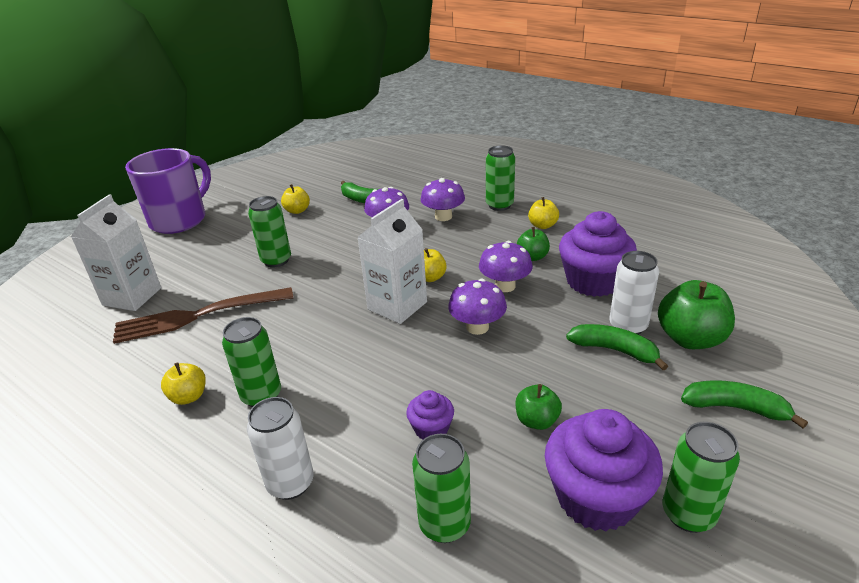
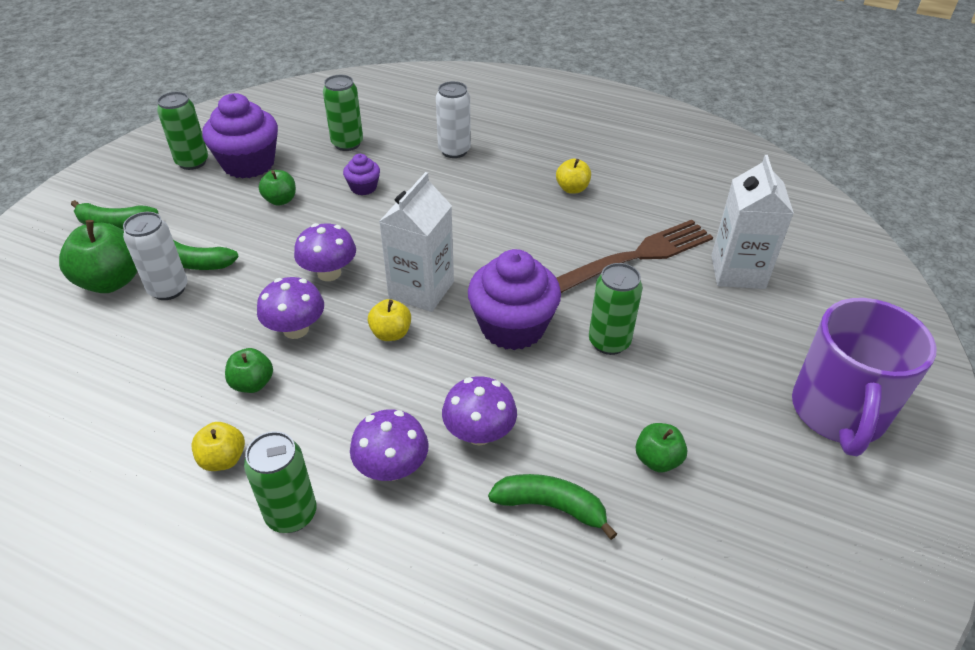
camera: 165 degrees right, 10 degrees up
(261, 396) = (511, 195): green can -> none
(297, 211) = (657, 460): yellow apple -> green apple
(593, 281) = (183, 347): purple cupcake -> purple cupcake (512, 327)

